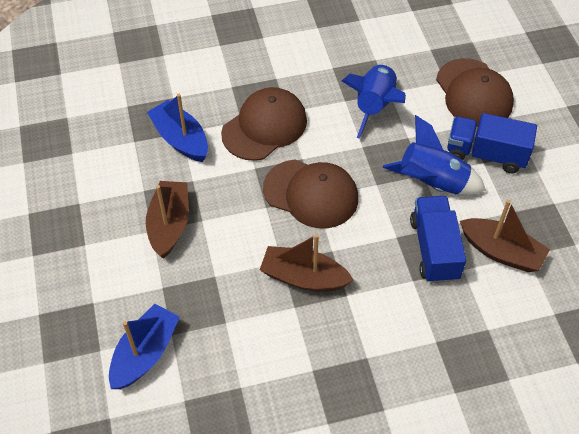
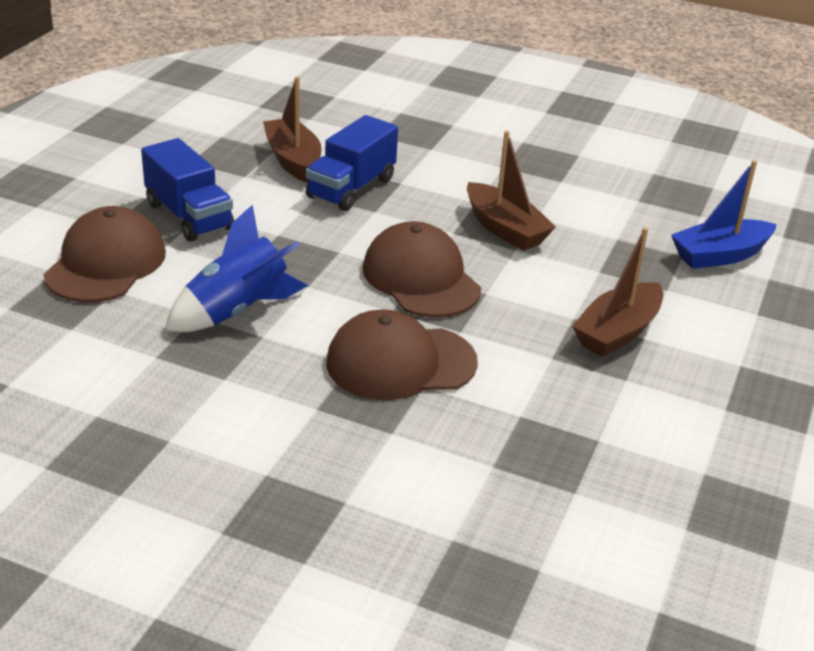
camera: 145 degrees left, 20 degrees down
(181, 139) = (528, 407): blue boat -> none
(432, 183) = (280, 224): blue rocket -> none

